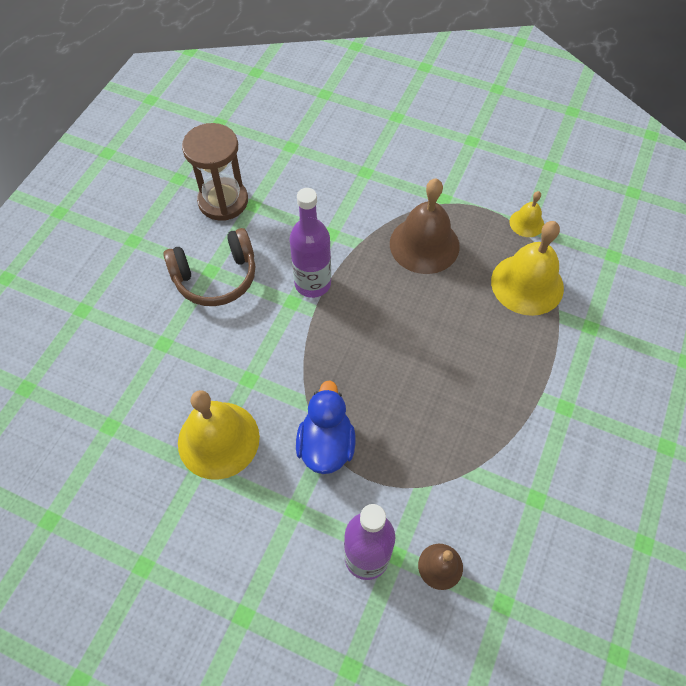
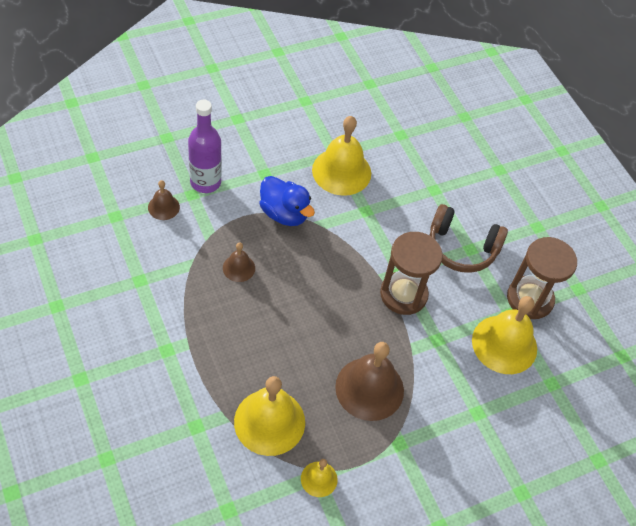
camera: 125 degrees right, 5 degrees down
(216, 277) = (461, 248): brown headphones -> brown headphones turned 90 degrees counterclockwise
(287, 191) = (504, 344): none -> yellow bell
(312, 283) = (403, 294): purple bottle -> brown hourglass
(428, 427) = (239, 268): none -> brown bell

